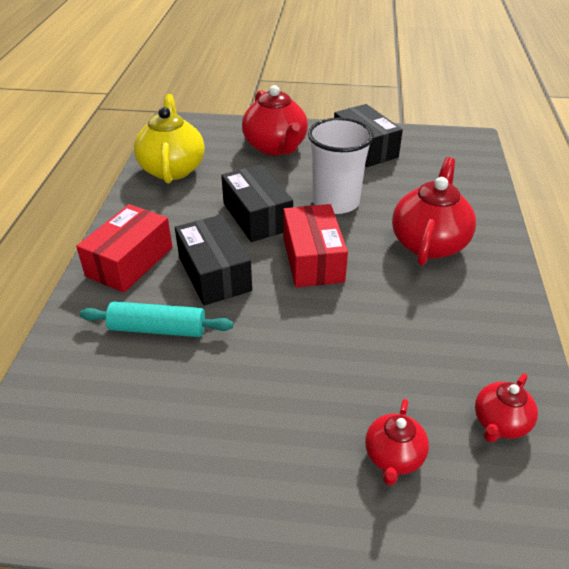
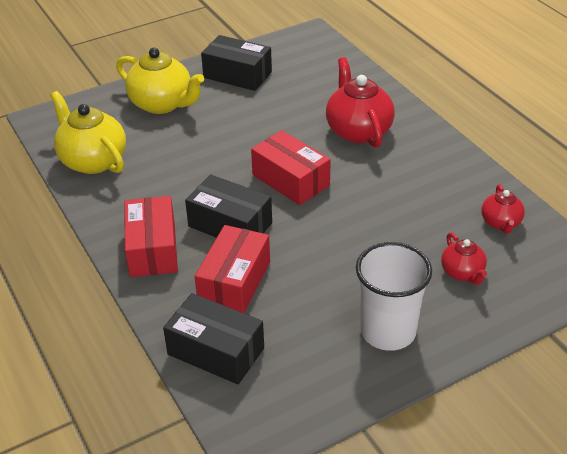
camera: 35 degrees left, 0 degrees up
(158, 329) = (234, 282): turquoise rolling pin -> red box
(257, 216) = (213, 168): black box -> black box (216, 351)
(275, 147) = (162, 104): red teapot -> yellow teapot
(336, 202) = (261, 129): white cup -> white cup (388, 331)

